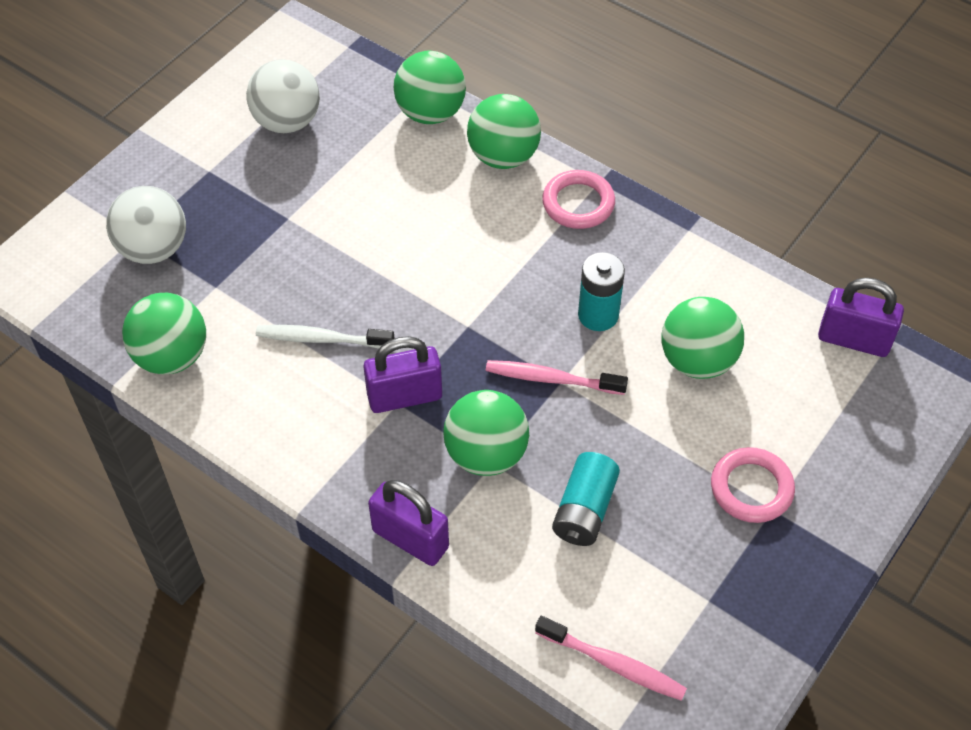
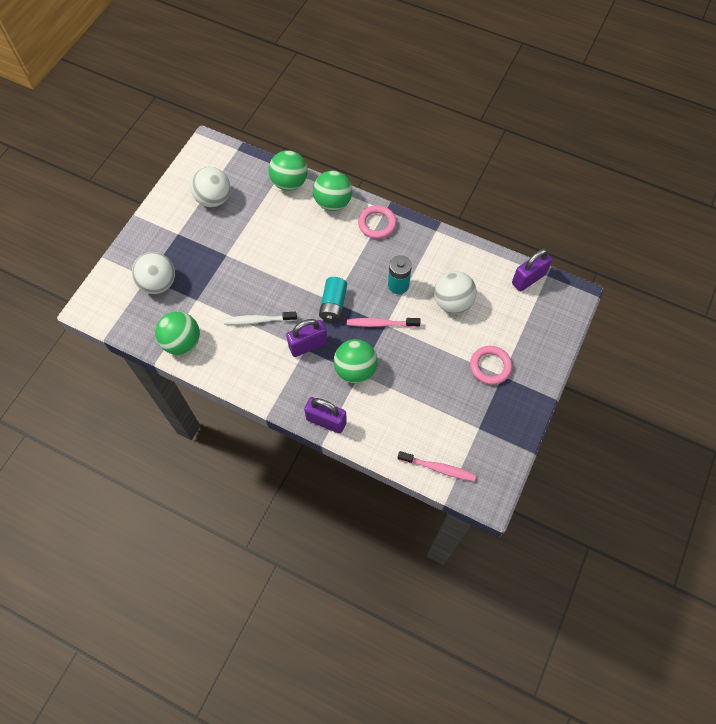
camera: 10 degrees left, 10 degrees up
(584, 510) = (410, 391): turquoise battery -> turquoise battery (333, 304)
(697, 360) = (452, 302): green ball -> white ball
(853, 340) = (528, 279): purple padlock -> purple padlock turned 45 degrees counterclockwise

